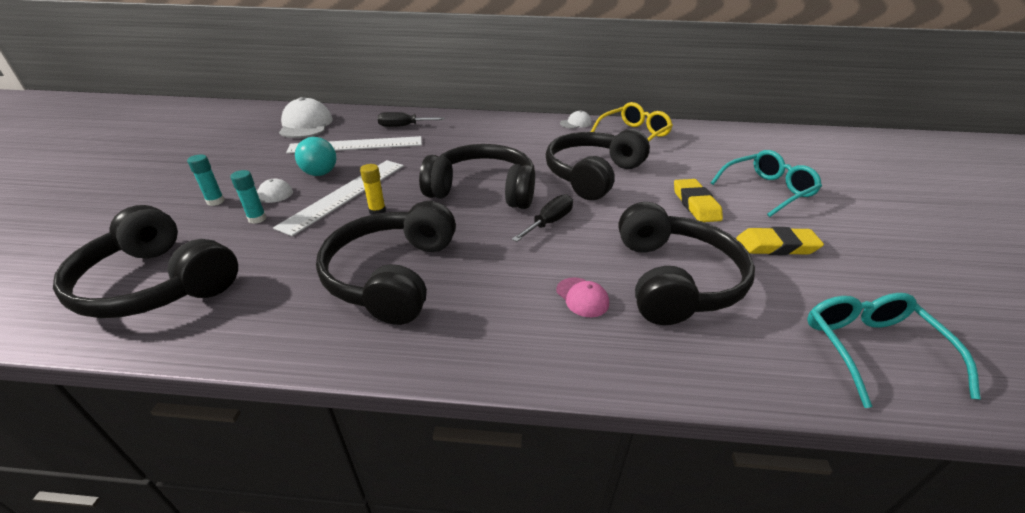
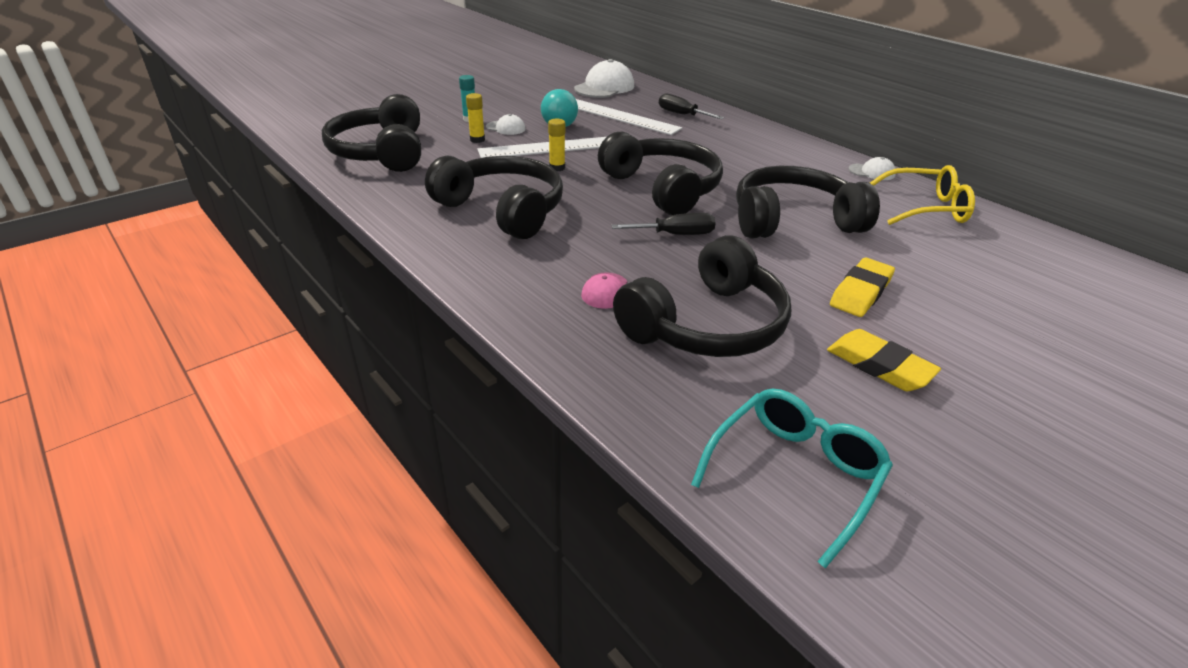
camera: 45 degrees right, 0 degrees up
(257, 219) = (477, 140): turquoise glue stick -> yellow glue stick
(393, 275) = (502, 210): black headphones -> black headphones turned 75 degrees clockwise
(767, 190) = (994, 326): turquoise glasses -> none

